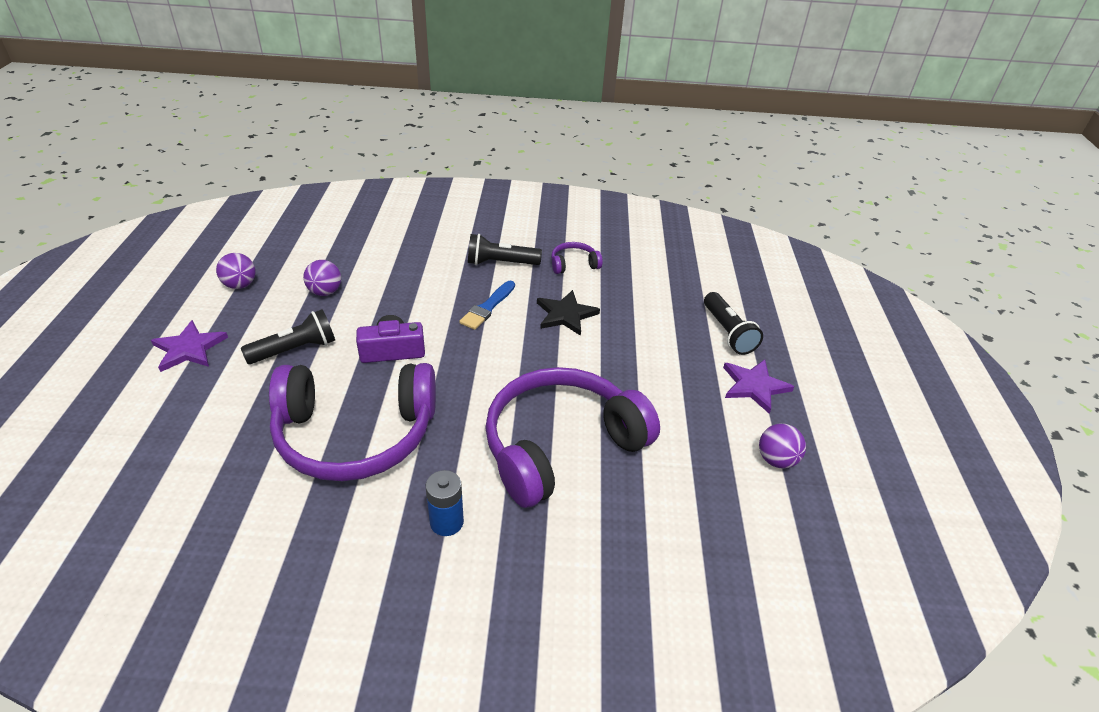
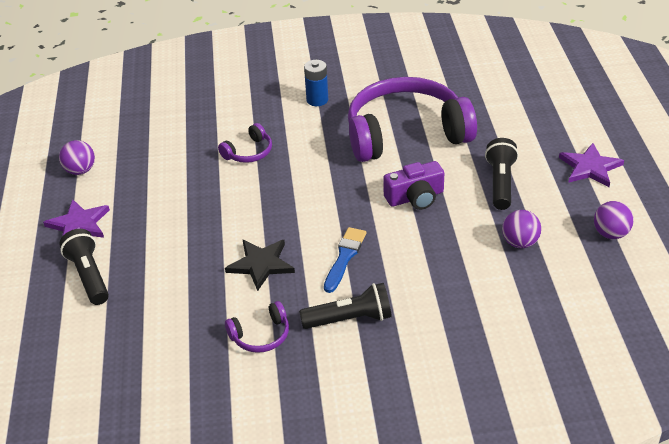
camera: 175 degrees right, 0 degrees up
(295, 349) = (500, 183): black flashlight -> black flashlight turned 135 degrees clockwise
(561, 445) = (249, 152): purple headphones -> purple headphones, size x0.41

